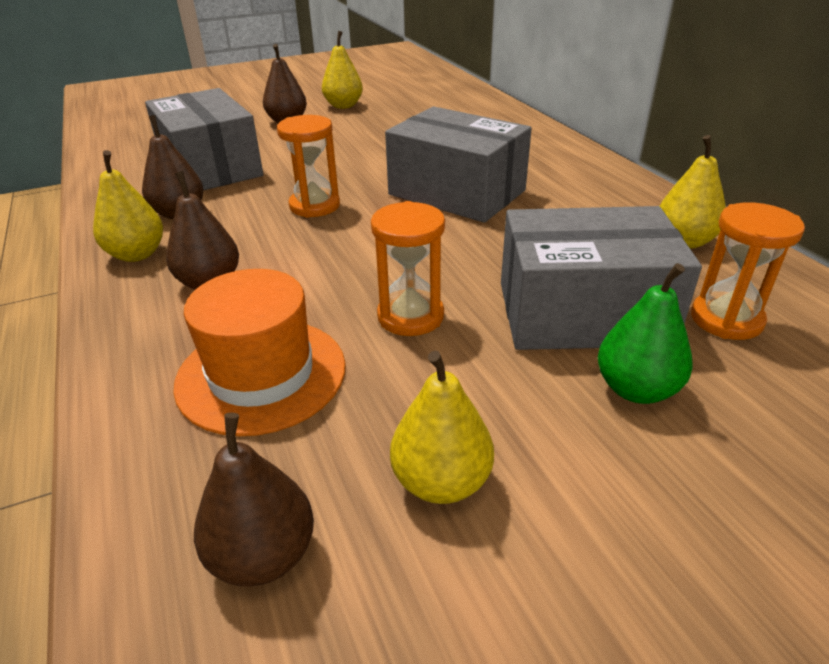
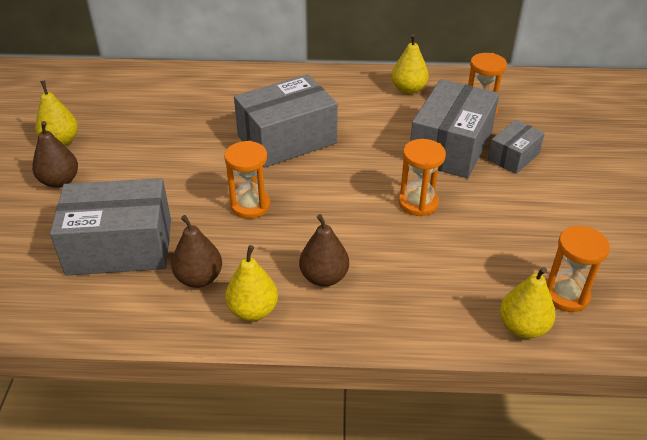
camera: 65 degrees left, 5 degrees up
(261, 374) = (439, 272): orange hat -> none
(263, 555) = (566, 295): brown pear -> orange hourglass
(441, 481) = (544, 231): yellow pear -> yellow pear (522, 327)
(636, 389) = (513, 156): green pear -> grey box

